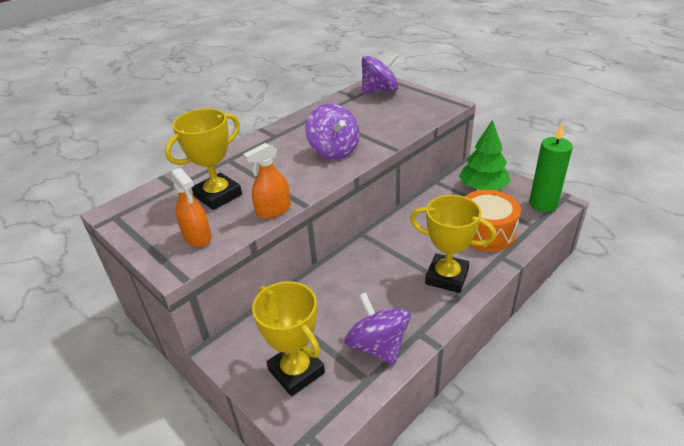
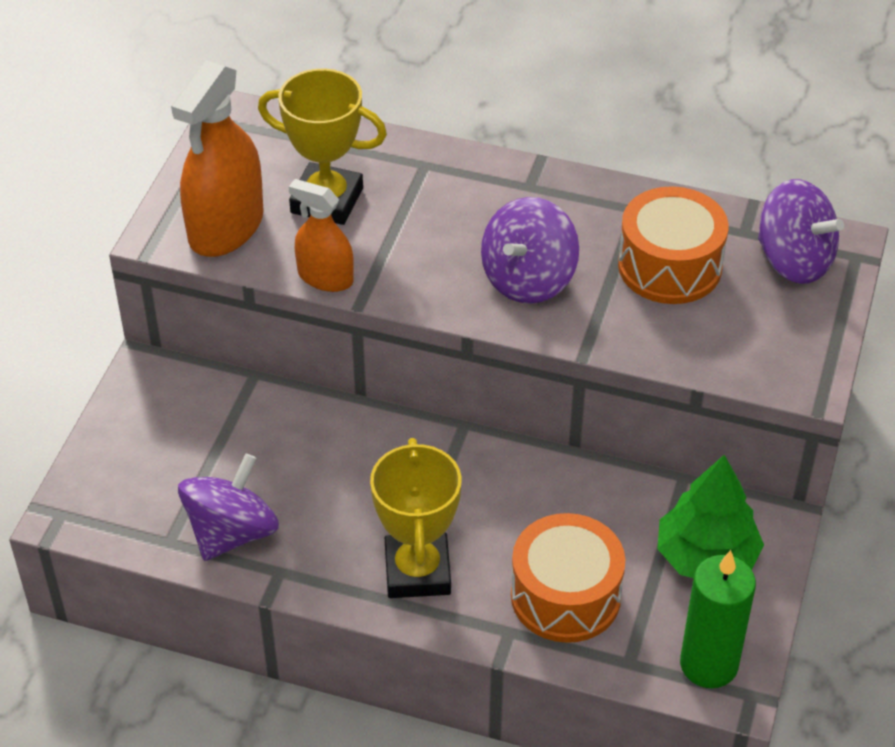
camera: 60 degrees right, 10 degrees up
(197, 237) = (226, 227): orange spray bottle -> orange spray bottle, size x1.70
(296, 371) = (147, 462): yellow trophy -> none
(358, 116) = (669, 266): none -> orange drum

